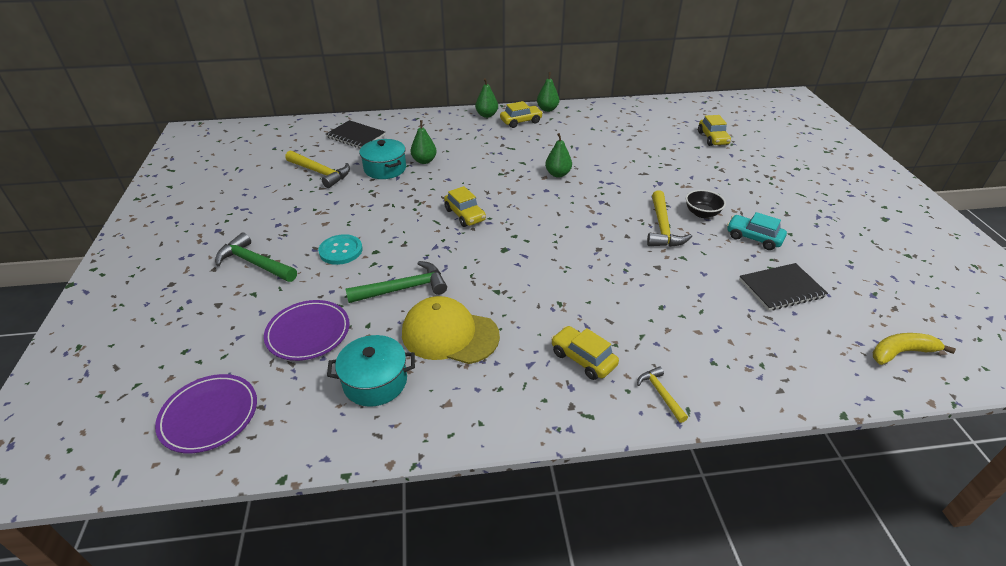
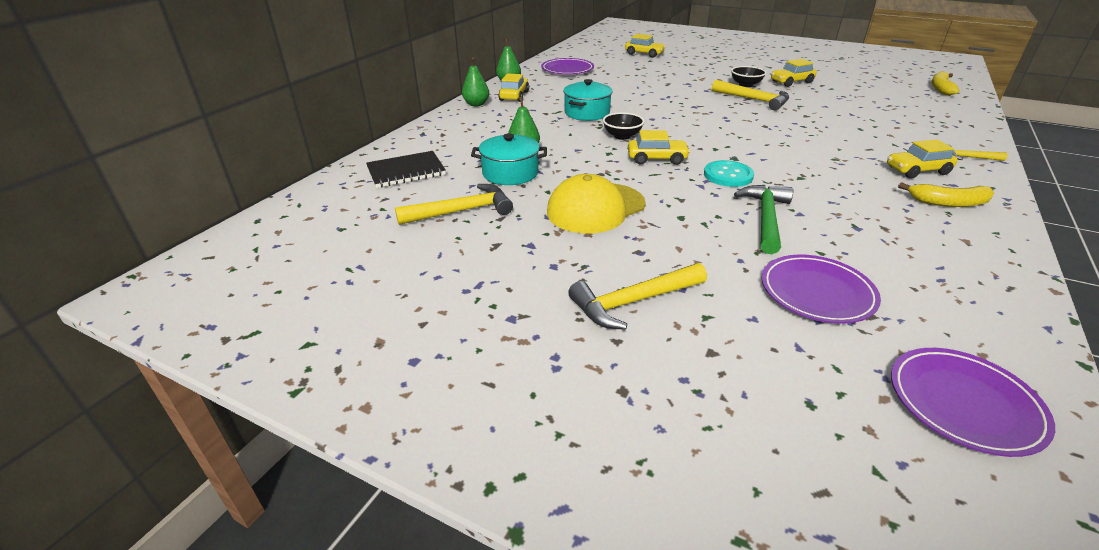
camera: 55 degrees left, 5 degrees down
(255, 263) = (633, 302): green hammer -> yellow hammer
(341, 251) = (660, 236): turquoise button -> turquoise button (728, 175)
(375, 381) = (923, 270): turquoise pot -> turquoise pot (587, 113)
(449, 334) = (858, 214): yellow cap -> yellow cap (595, 208)
(493, 188) = (622, 136): none -> black bowl
(521, 386) = (948, 203): none -> yellow banana
(558, 174) = (630, 108): green pear -> none
(611, 120) = (567, 69): none -> purple plate
(753, 238) = (791, 82): turquoise car -> yellow car
(781, 288) = (858, 93): black notebook -> none

